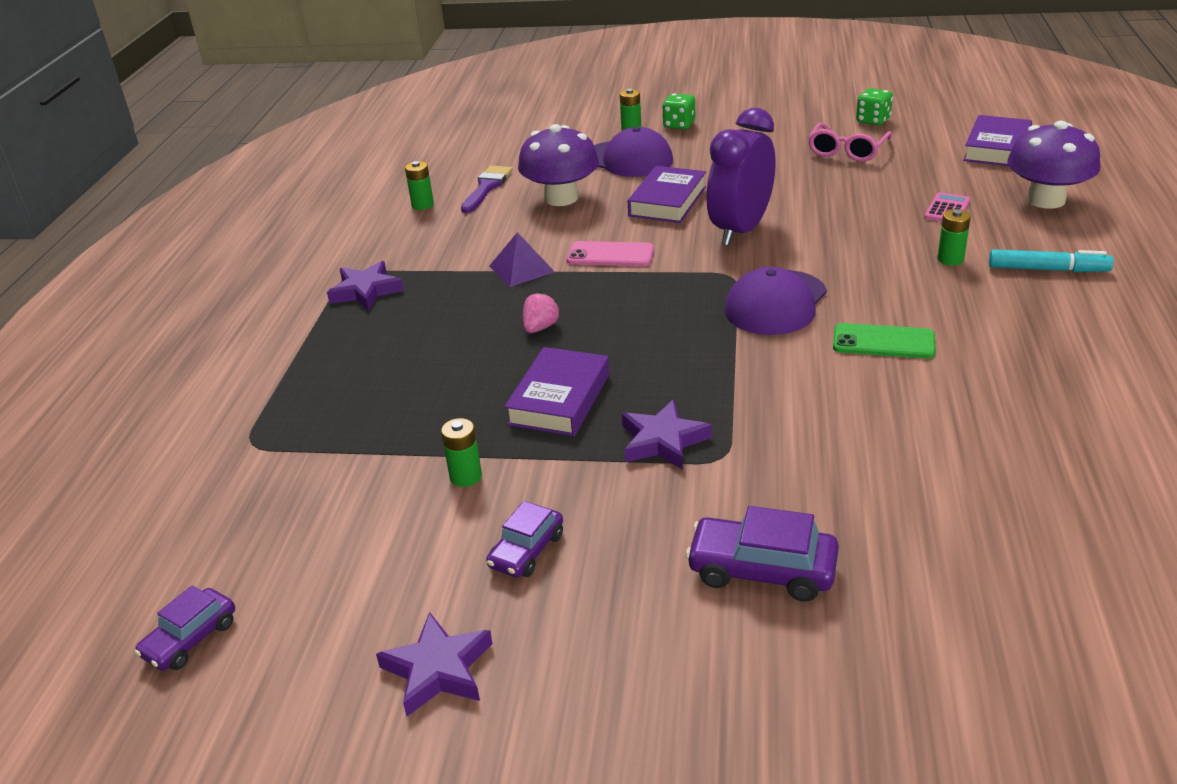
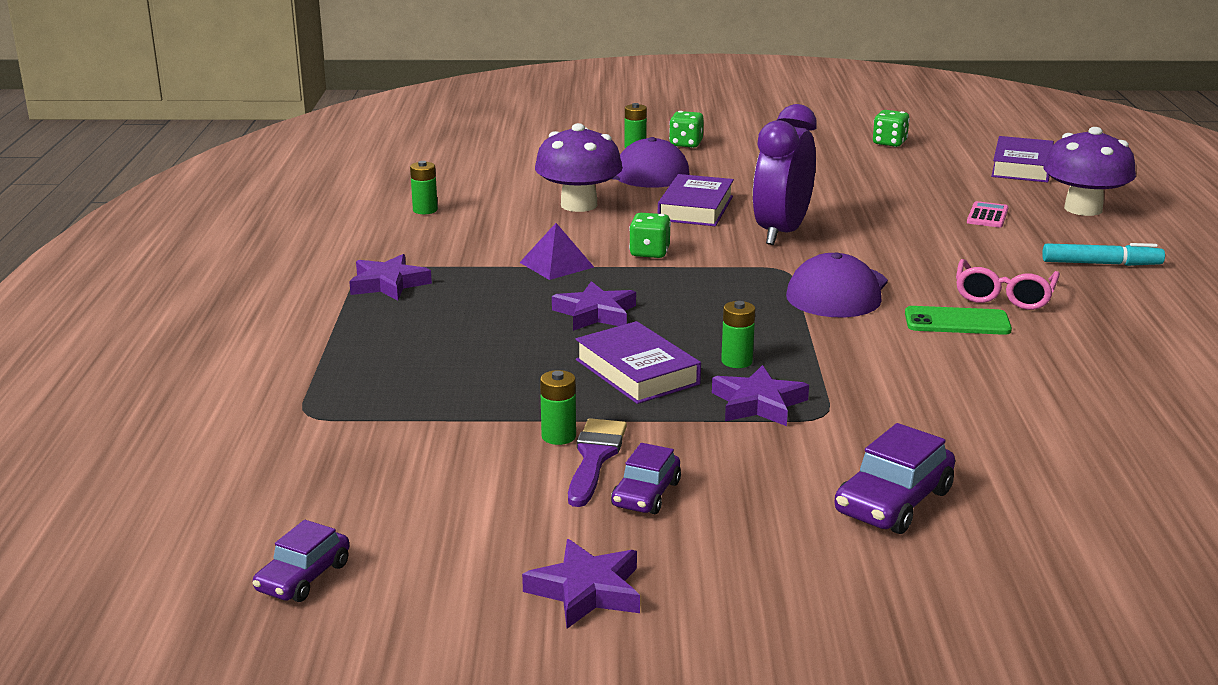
camera: 10 degrees left, 10 degrees down
(486, 187) = (492, 195): purple brush -> purple brush (594, 458)
(540, 327) = (595, 313): pink strawberry -> purple star
(559, 399) = (637, 372): purple book -> purple book turned 45 degrees counterclockwise
(610, 255) = (649, 253): pink phone -> green dice
(762, 570) = (893, 502): purple car -> purple car turned 60 degrees counterclockwise
(847, 151) = (871, 168): pink glasses -> pink glasses (1004, 296)
(950, 259) = (1003, 256): green battery -> green battery (737, 361)

